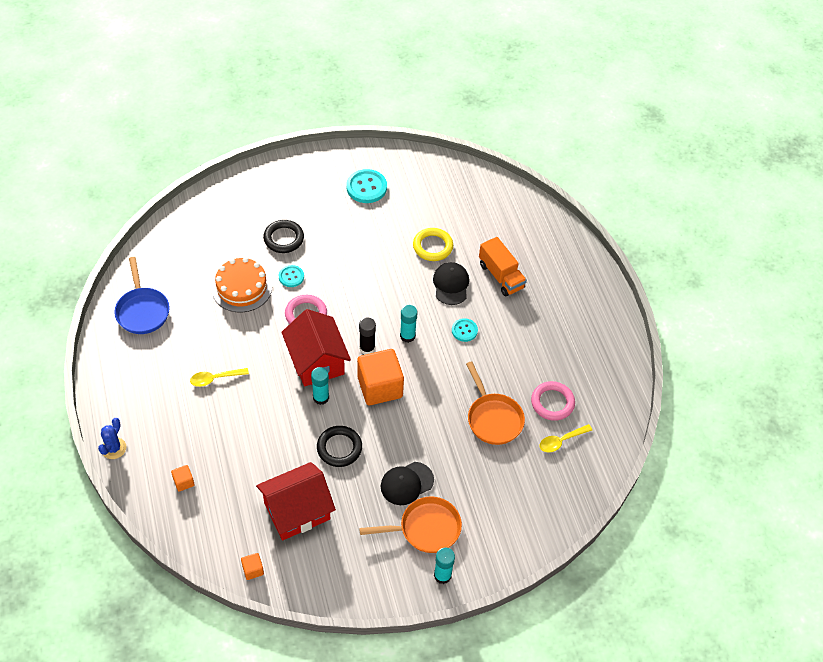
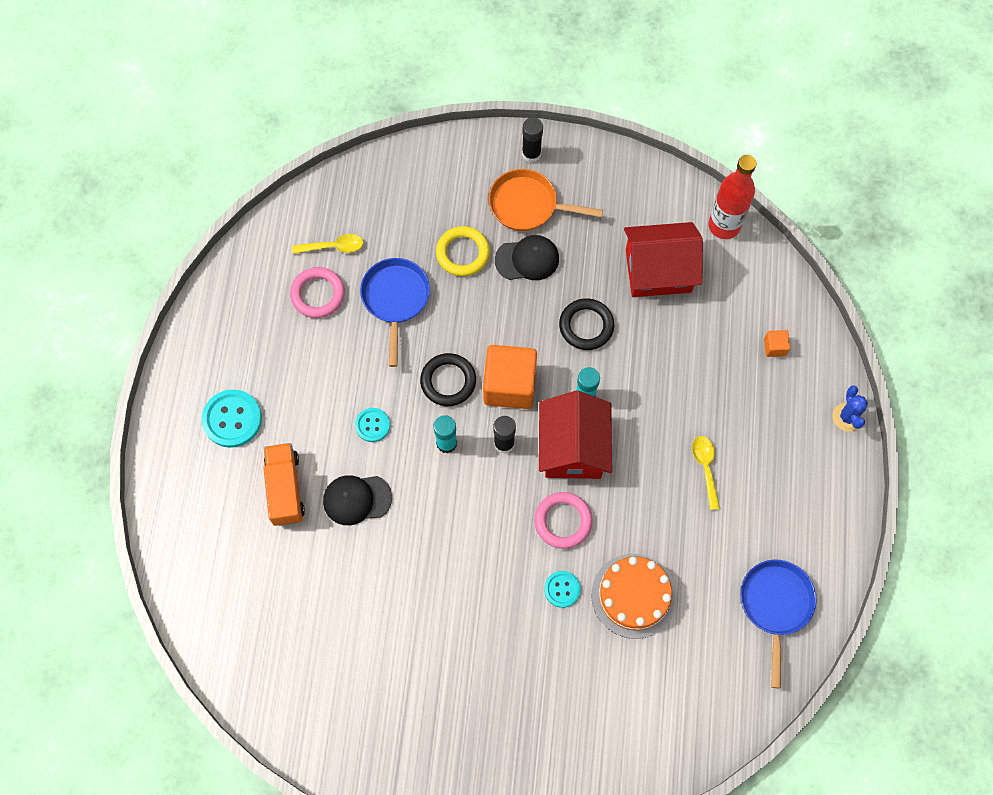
camera: 155 degrees left, 15 degrees up
(114, 448) = (847, 417): blue cactus -> blue cactus turned 45 degrees counterclockwise
(215, 379) = (705, 468): yellow spoon -> yellow spoon turned 105 degrees counterclockwise
(253, 570) = (724, 225): orange cube -> red bottle
(283, 238) = (551, 660): black ring -> black ring (448, 381)
(366, 187) = (398, 712): turquoise button -> turquoise button (232, 419)
(432, 246) = (352, 570): yellow ring -> yellow ring (463, 253)
(442, 575) = (531, 154): turquoise glue stick -> black glue stick
(451, 284) = (357, 499): black cap -> black cap turned 60 degrees clockwise
(493, 418) = (395, 299): orange pan -> blue pan

